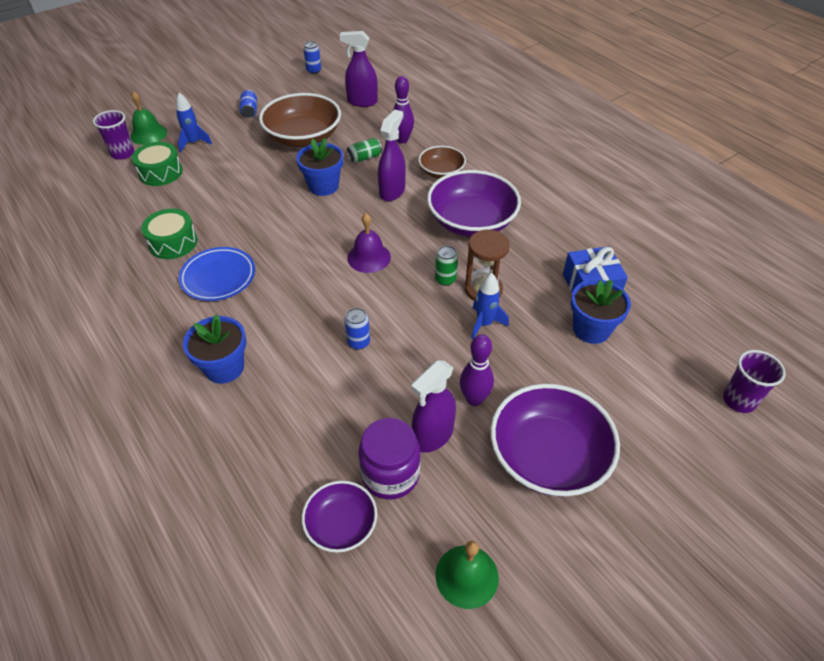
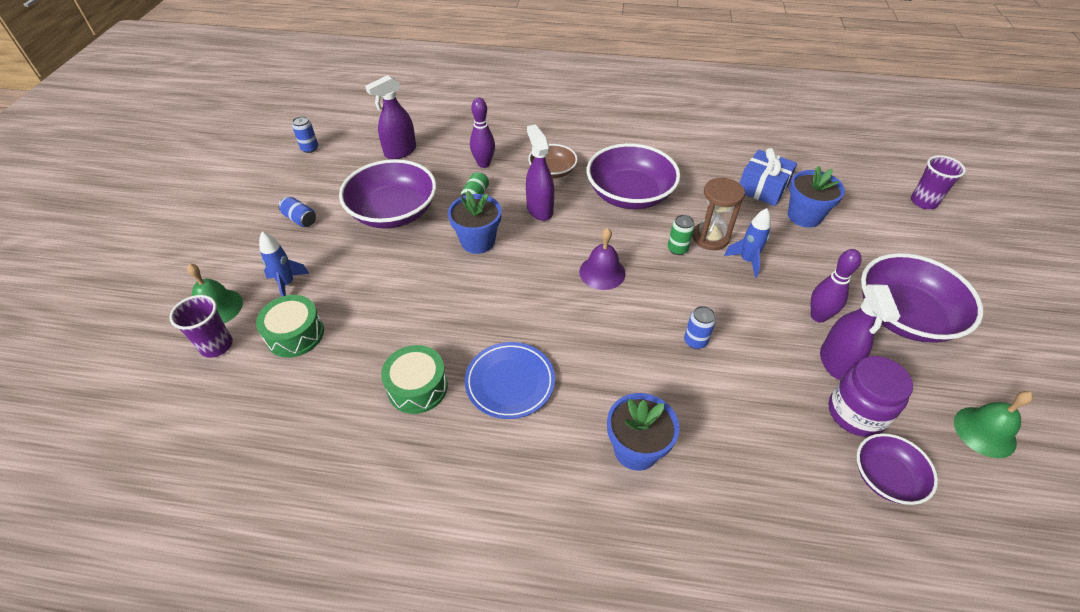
camera: 45 degrees left, 0 degrees up
(303, 137) = (393, 212): brown bowl -> purple bowl

